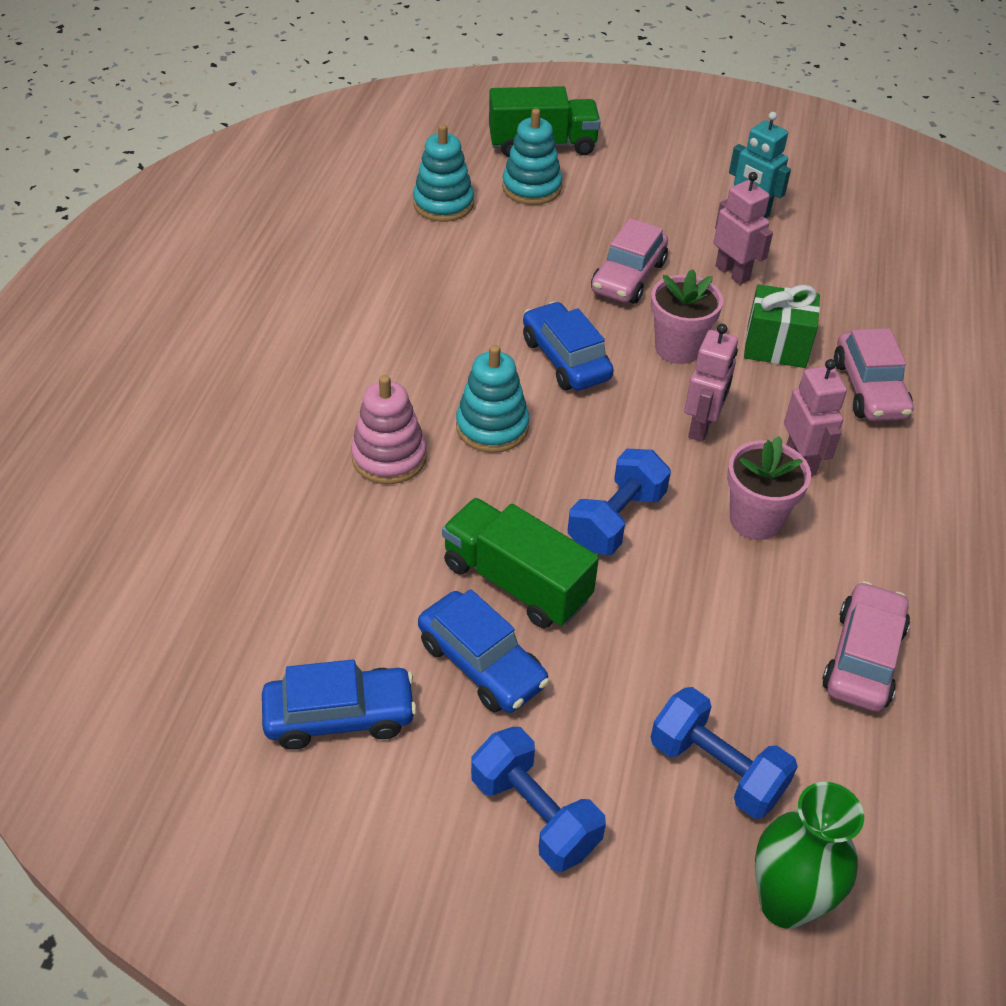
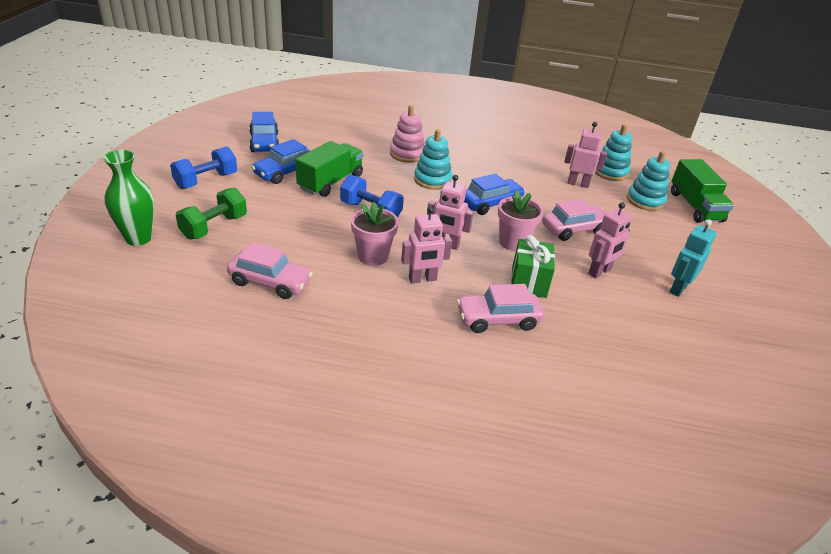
camera: 85 degrees right, 10 degrees down
(486, 247) = (578, 184): none -> pink robot
(628, 277) = (574, 229): pink car -> pink car turned 135 degrees clockwise
(716, 768) = (214, 227): blue dumbbell -> green dumbbell

